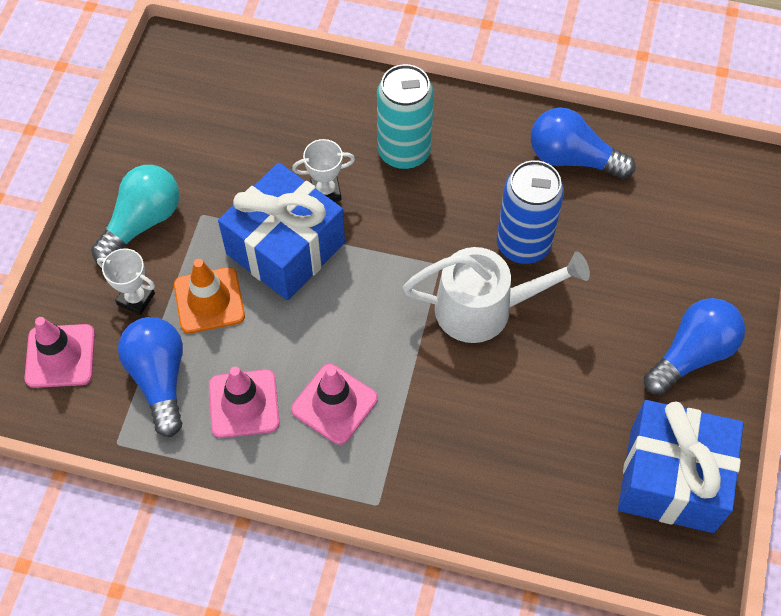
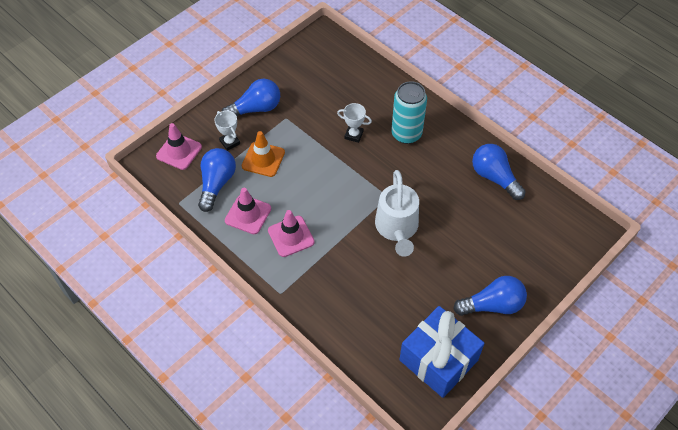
camera: 30 degrees right, 5 degrees down
(142, 222) = (255, 109): turquoise light bulb -> blue light bulb
(285, 248) = (316, 152): blue gift -> none
(486, 308) = (397, 229): white watering can -> white watering can turned 60 degrees clockwise
(523, 244) = (438, 207): blue can -> none

